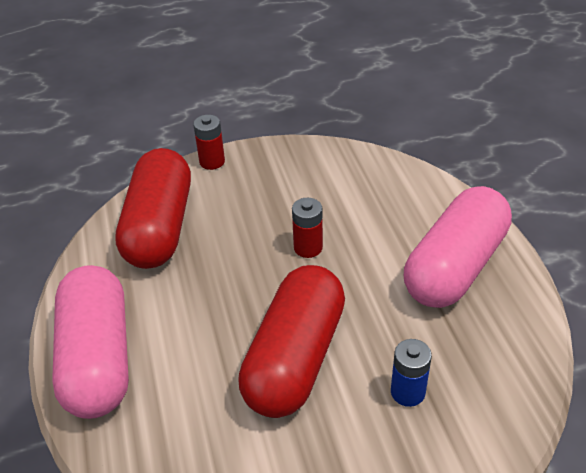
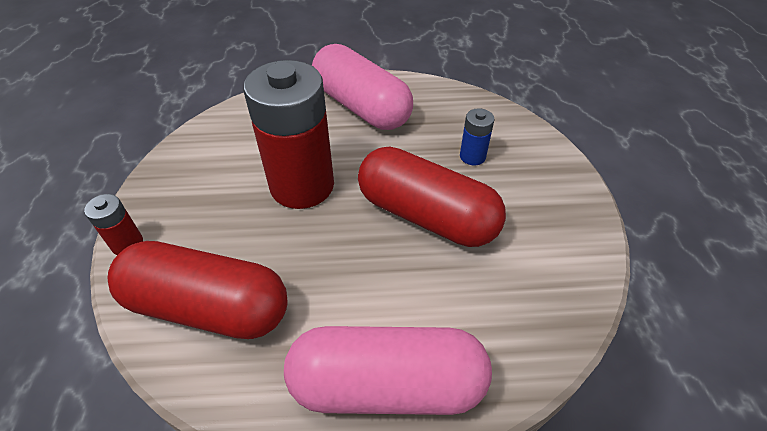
camera: 80 degrees left, 5 degrees up
(308, 247) = (302, 185): red battery -> red battery, size x2.32

